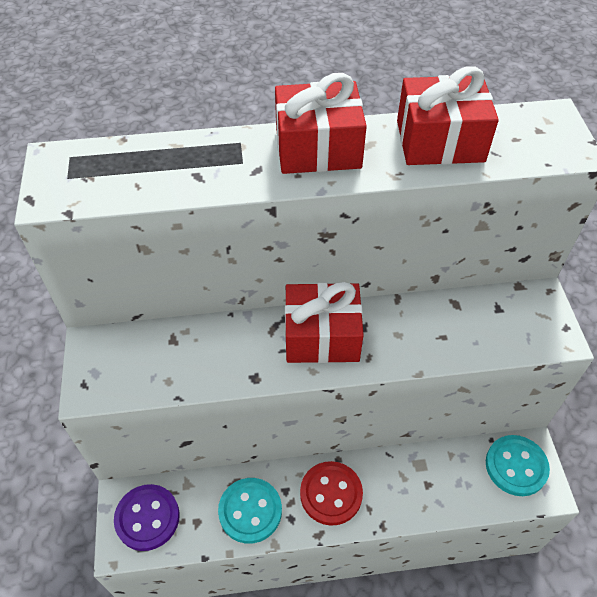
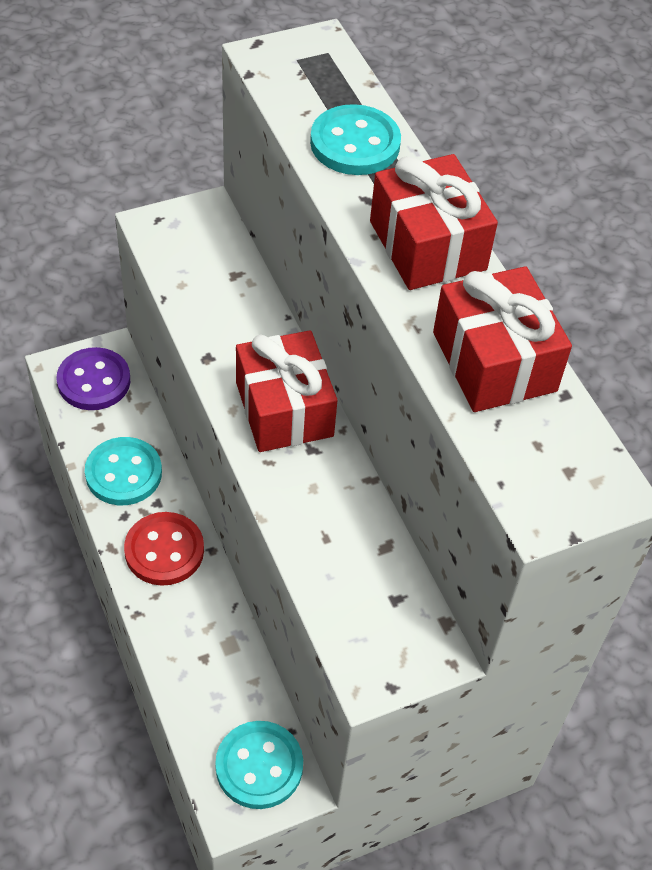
camera: 70 degrees right, 0 degrees up
(190, 163) = (355, 143): none -> turquoise button

